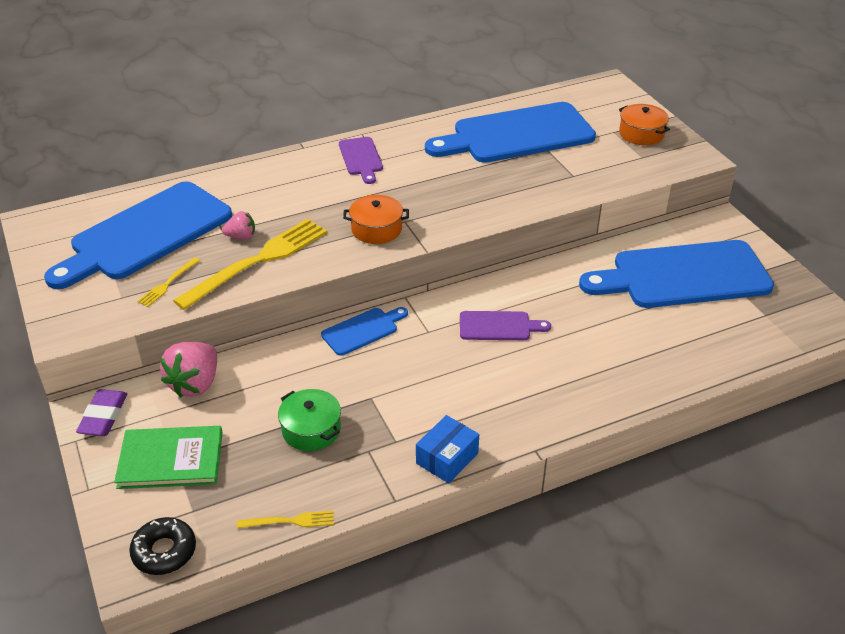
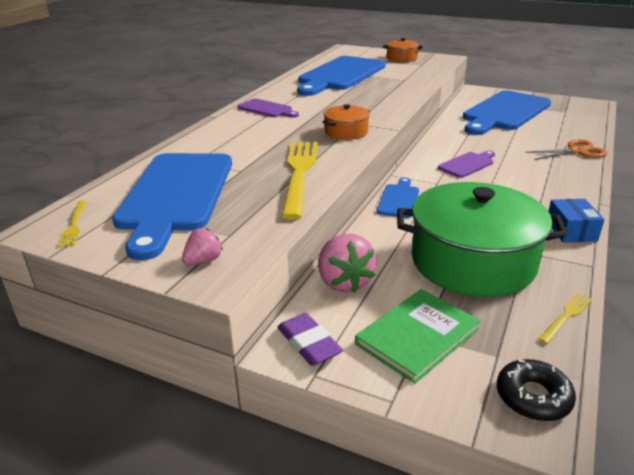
camera: 40 degrees left, 10 degrees down
(168, 283) = (253, 212): yellow fork -> yellow fork (74, 225)
(241, 236) = (260, 167): pink strawberry -> pink strawberry (203, 261)
(311, 429) = (472, 261): green pot -> green pot, size x2.21
(651, 377) = (576, 151): none -> orange scissors

